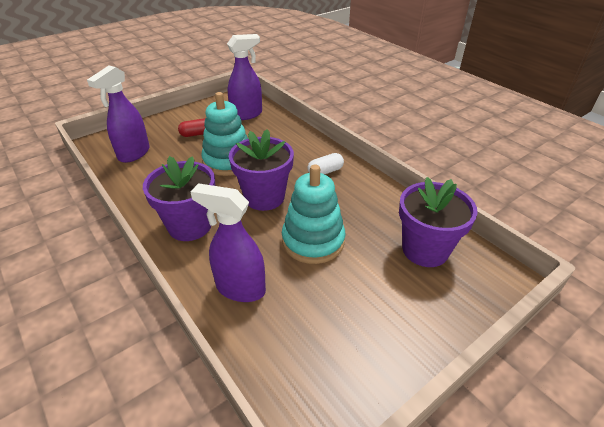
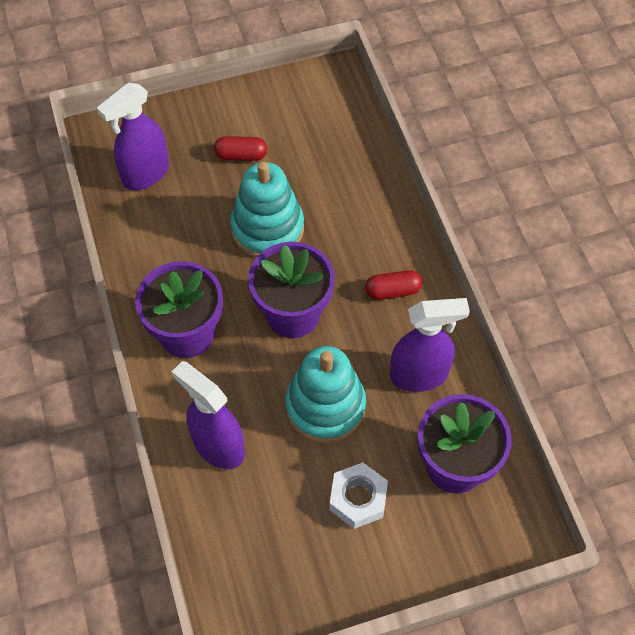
camera: 20 degrees right, 20 degrees up
(247, 114) = (327, 129): purple spray bottle -> purple spray bottle (419, 375)
(325, 172) = (392, 291): white capsule -> red capsule
(369, 291) = (358, 499): none -> white nut

